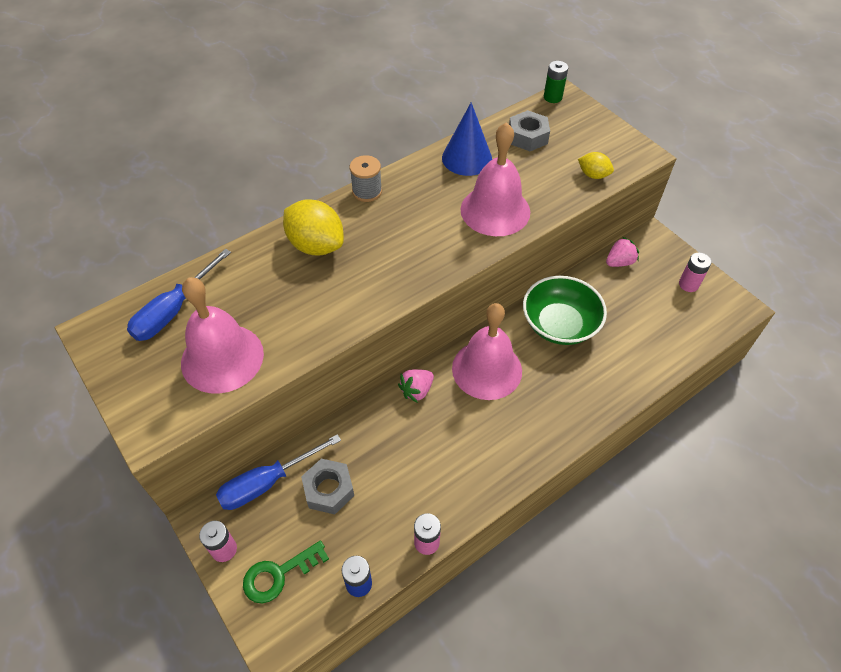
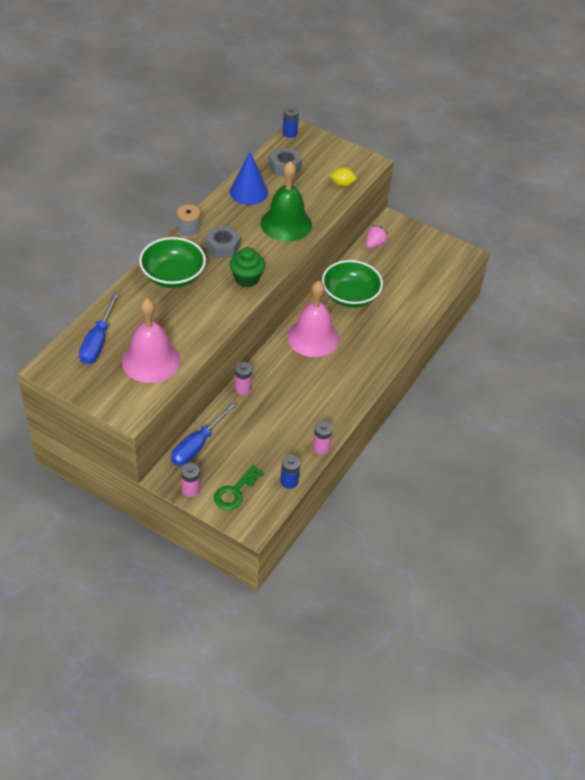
camera: 25 degrees left, 5 degrees down
(316, 245) = (173, 276): yellow lemon -> green bowl
(328, 490) = (242, 437): grey nut -> grey nut (222, 246)
(407, 273) = (246, 279): none -> green cupcake
(416, 390) = (271, 363): pink strawberry -> none
(495, 210) = (286, 224): pink bell -> green bell
(552, 97) = (290, 133): green battery -> blue battery
(688, 284) = (427, 248): pink battery -> pink battery (242, 388)

